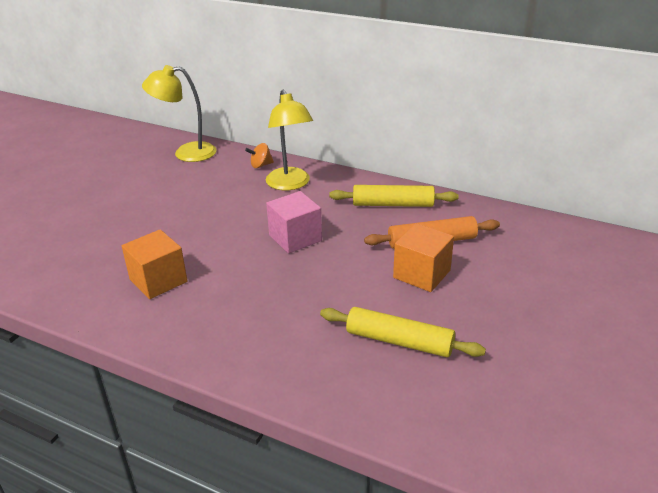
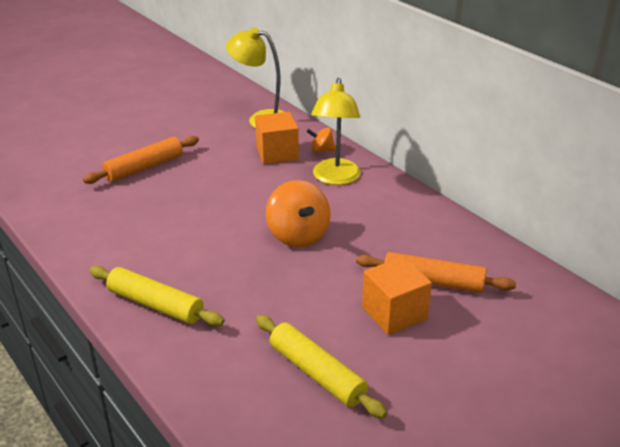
camera: 25 degrees right, 0 degrees up
(105, 220) = (144, 168): none -> orange rolling pin
(158, 280) = (147, 239): orange cube -> orange cube (277, 153)
(295, 238) = (298, 236): pink cube -> orange spinning top
(393, 204) = (423, 229): yellow rolling pin -> yellow rolling pin (155, 304)

